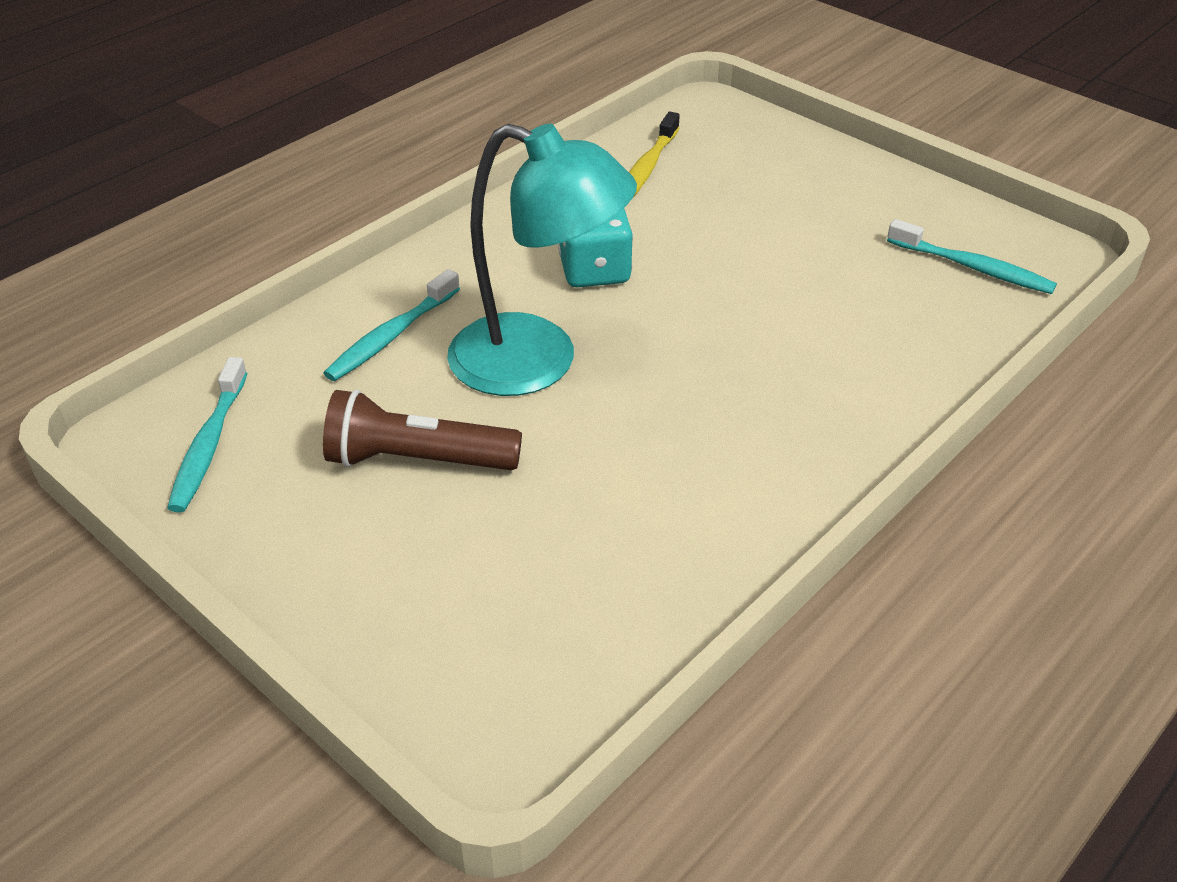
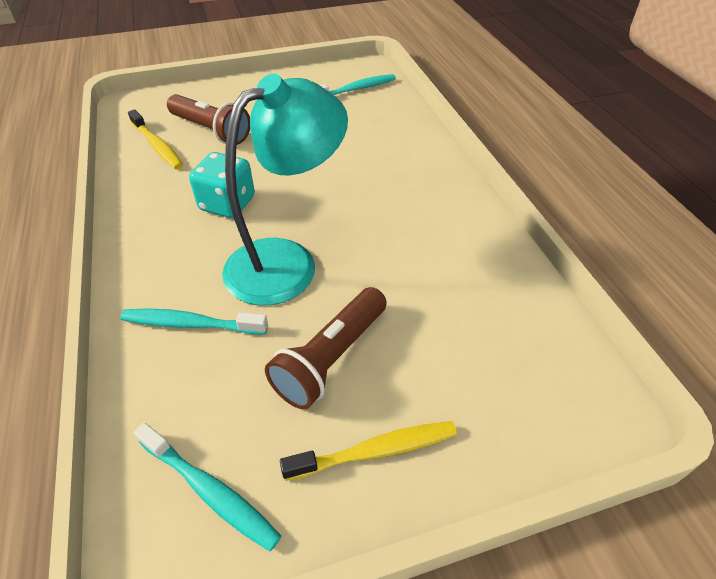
camera: 60 degrees left, 5 degrees up
(317, 544) = (376, 451): none -> yellow toothbrush
(391, 336) = (191, 324): turquoise toothbrush -> turquoise toothbrush turned 120 degrees clockwise
(720, 191) = (211, 131): none -> brown flashlight

